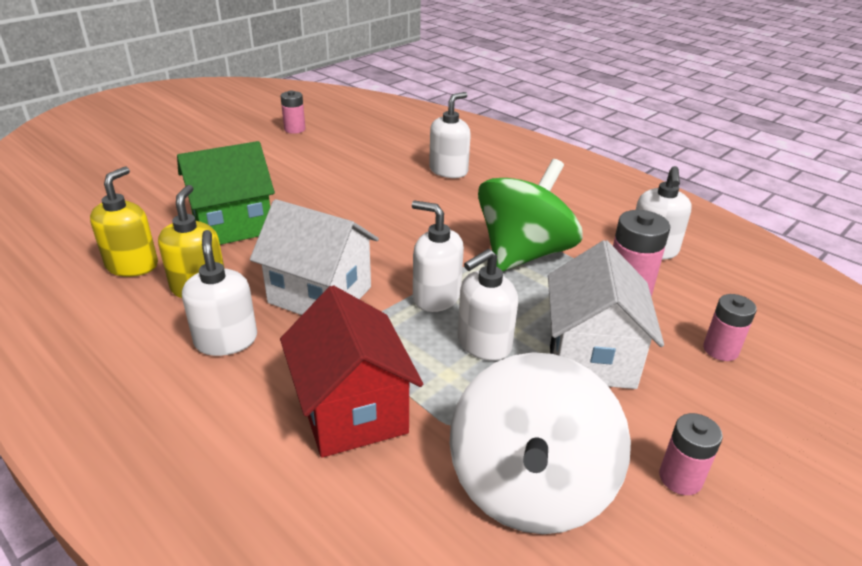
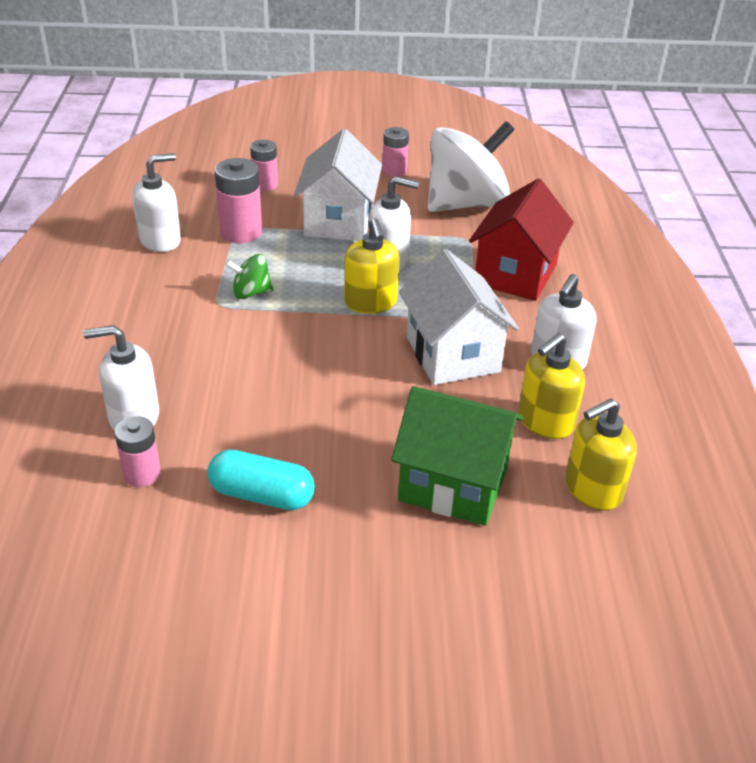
camera: 135 degrees left, 5 degrees up
(294, 129) = (165, 660): pink battery -> pink battery (142, 474)
(333, 177) = (261, 495): none -> turquoise capsule
(436, 297) = (370, 302): white soap dispenser -> yellow soap dispenser
(523, 253) = (251, 293): green spinning top -> green spinning top, size x0.43
(591, 356) = (338, 221): white house -> white house turned 45 degrees counterclockwise

